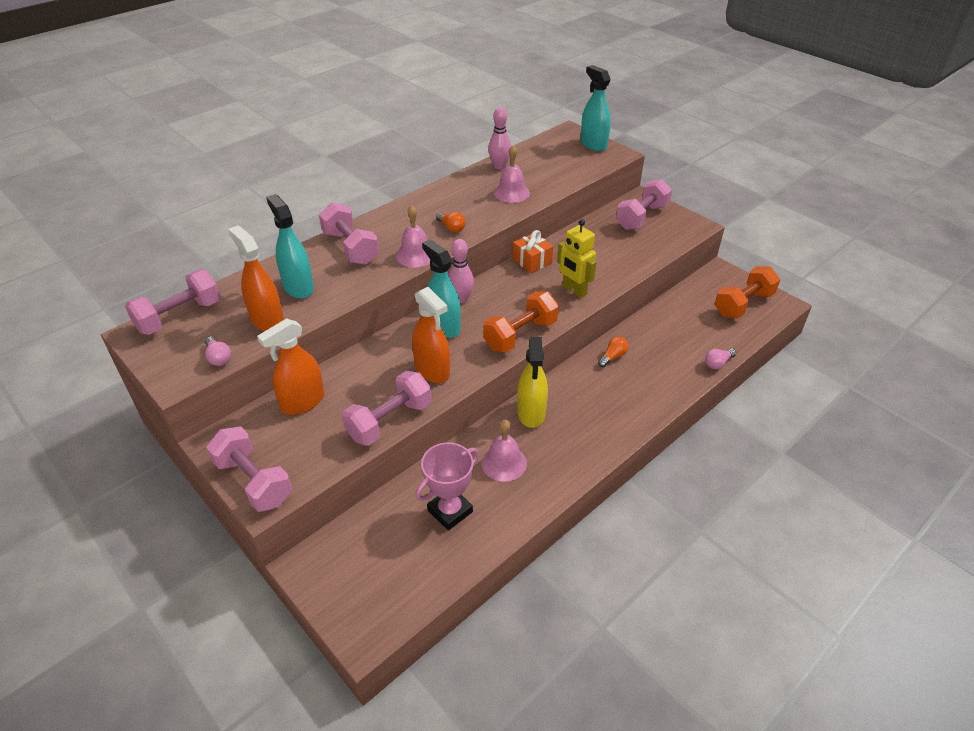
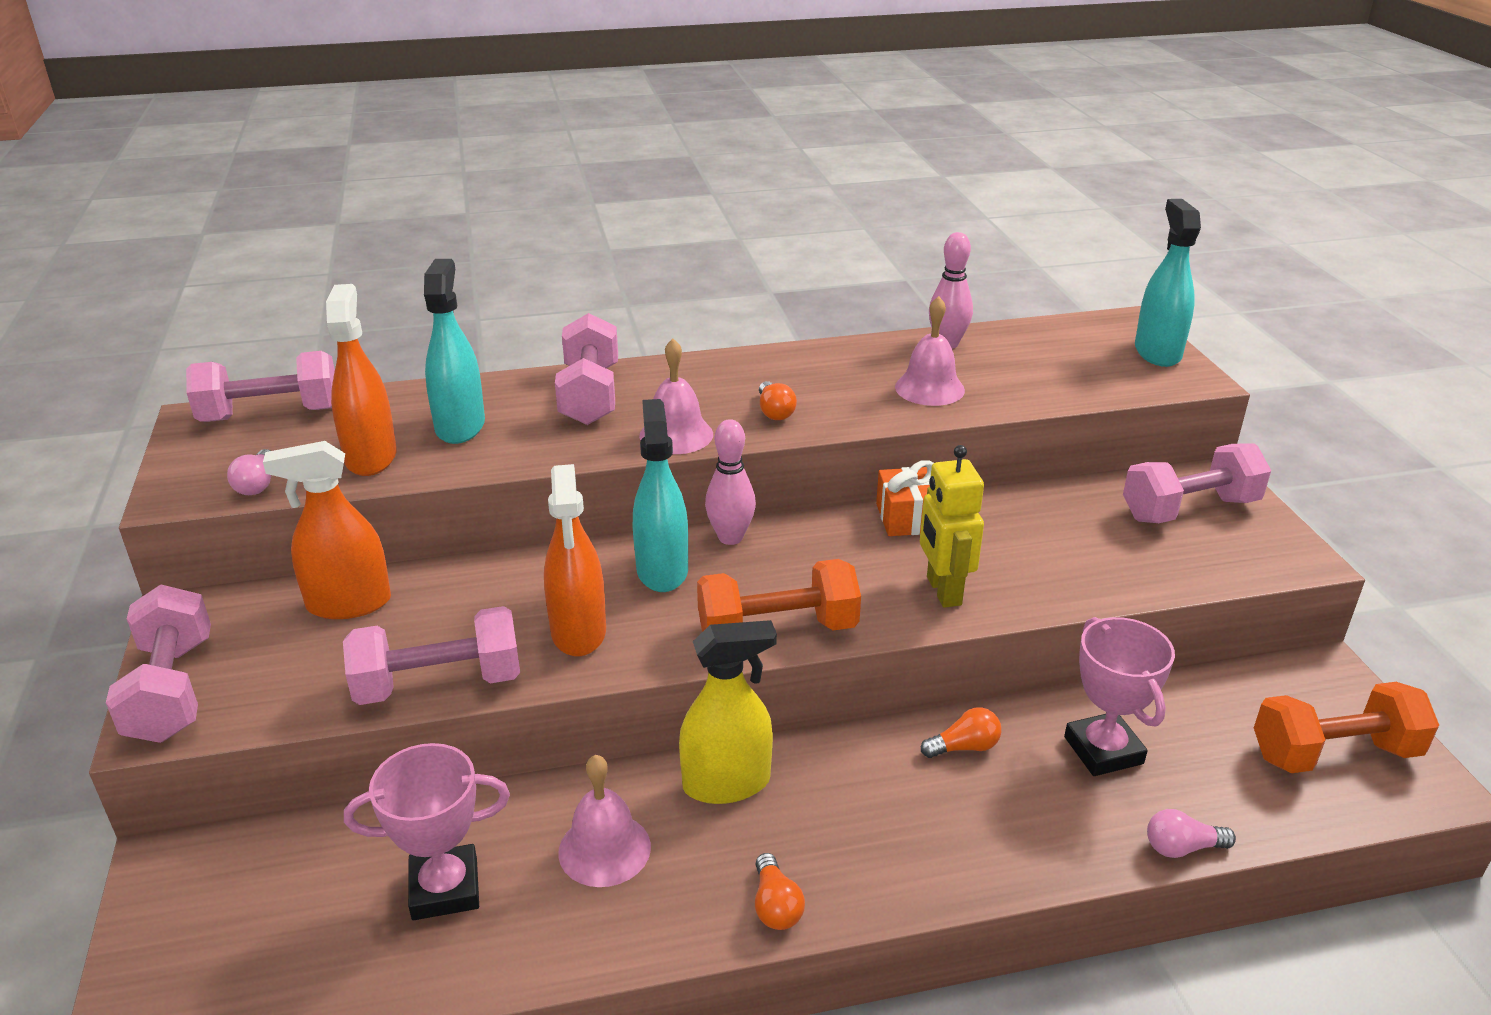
camera: 30 degrees right, 10 degrees down
(531, 413) = (727, 783): yellow spray bottle -> yellow spray bottle turned 135 degrees counterclockwise
(592, 453) = (775, 906): none -> orange light bulb
(664, 336) = (1103, 750): none -> pink trophy

